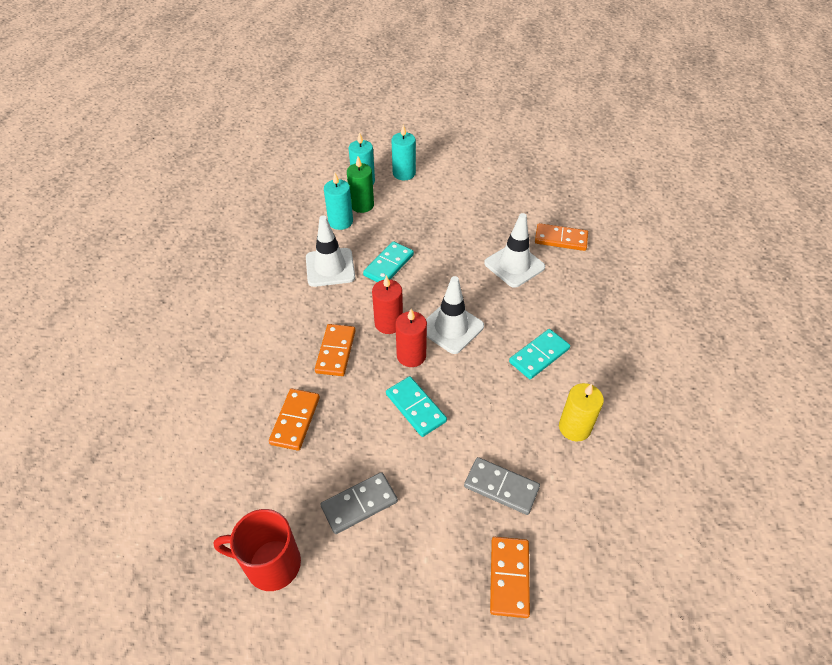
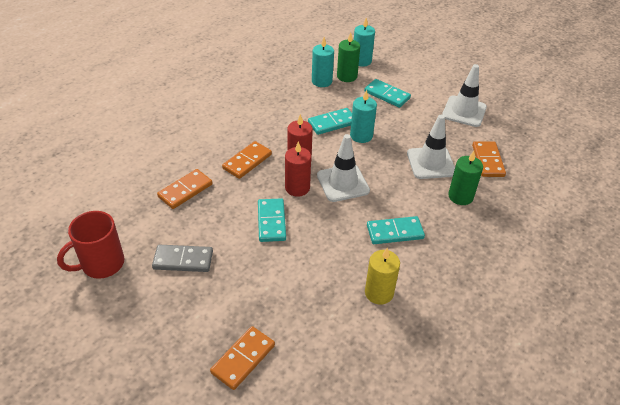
camera: 30 degrees right, 5 degrees down
(271, 564) = (101, 264): red mug -> red mug turned 75 degrees counterclockwise
(330, 267) = (289, 108): white traffic cone -> white traffic cone (464, 111)
(404, 173) = (397, 67): turquoise candle -> turquoise candle (361, 135)
(417, 209) = (387, 95): none -> turquoise domino
(501, 487) = (288, 301): grey domino -> none
(561, 239) = (488, 161): orange domino -> orange domino turned 45 degrees clockwise
(566, 288) = (460, 196): none -> green candle

